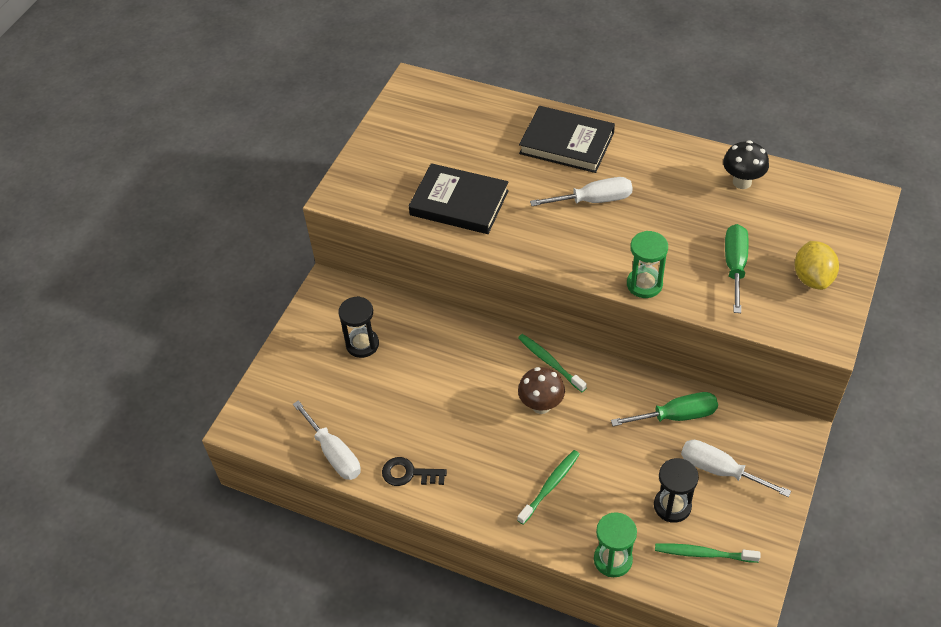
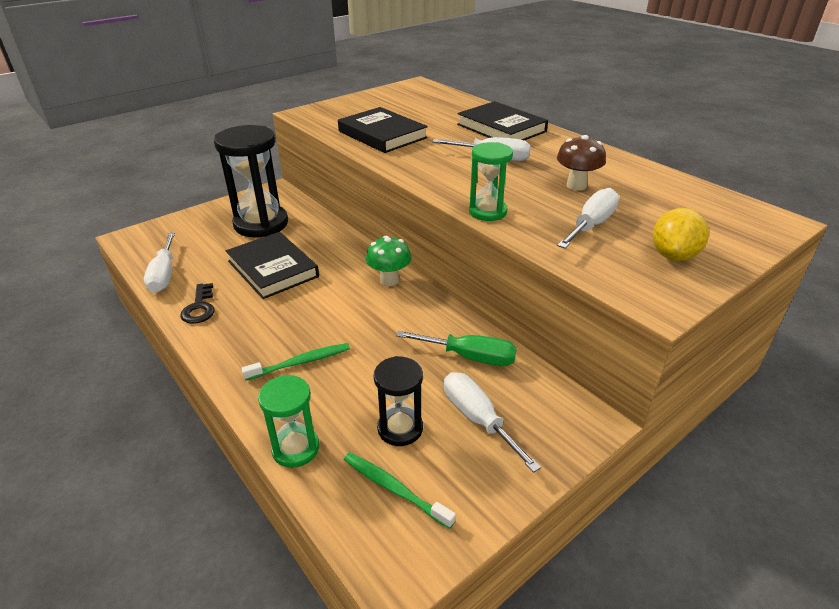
camera: 25 degrees right, 15 degrees down
(362, 344) = (261, 224): black hourglass -> black hourglass, size x1.83
(409, 473) = (199, 307): black key -> black key turned 135 degrees counterclockwise
(431, 398) = (273, 269): none -> black book
(541, 405) = (353, 304): brown mushroom -> brown mushroom (576, 185)
(550, 363) = (389, 280): green toothbrush -> green mushroom
(735, 266) = (591, 225): green screwdriver -> white screwdriver
(742, 182) = (643, 180): black mushroom -> none

